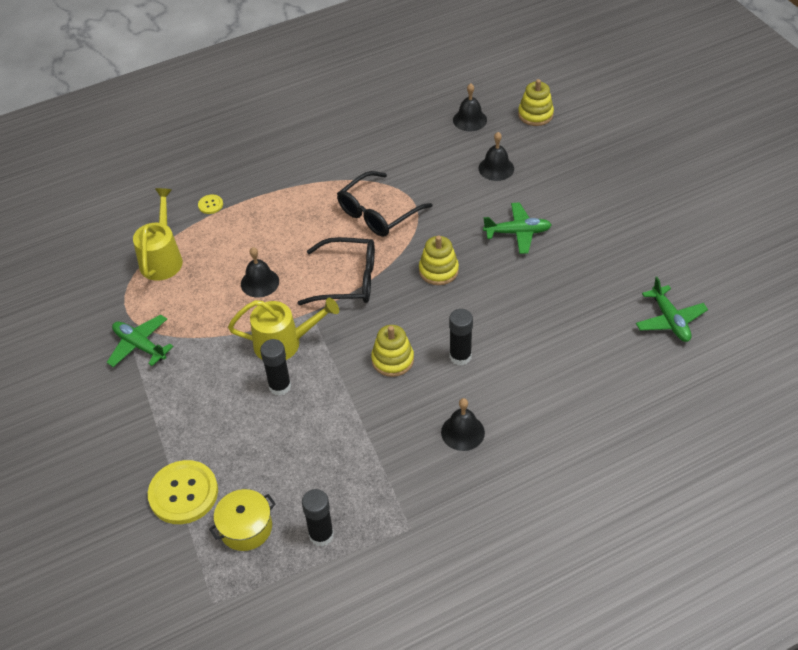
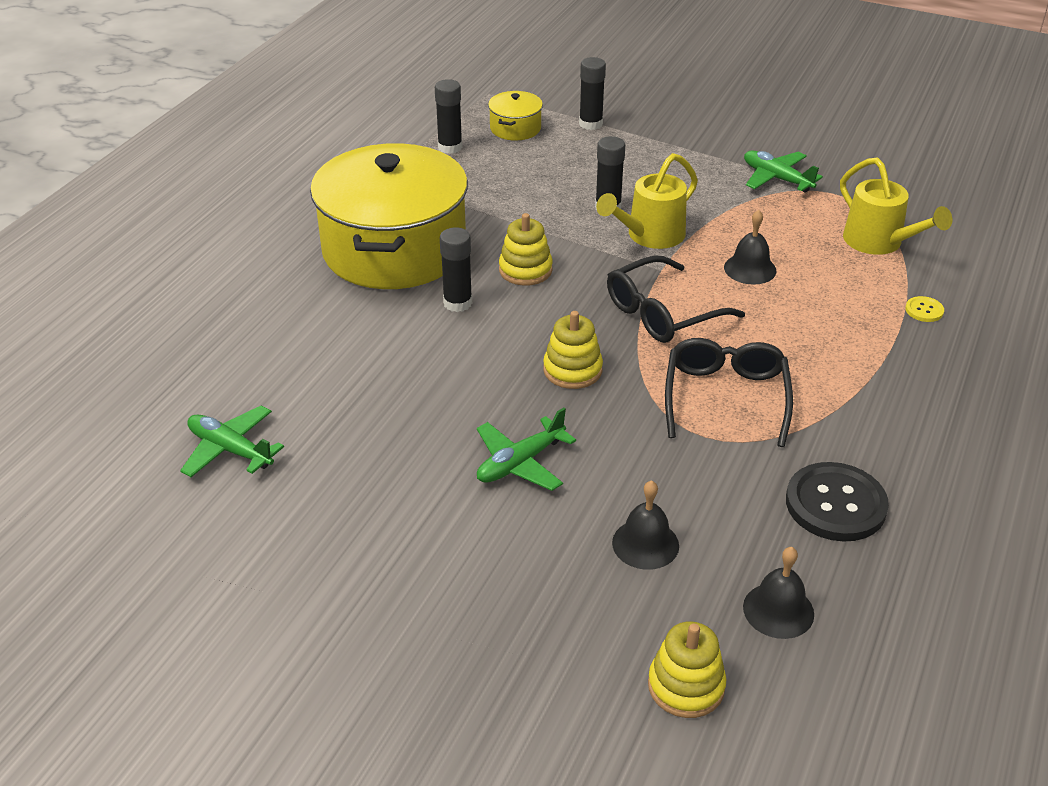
camera: 140 degrees right, 10 degrees down
(140, 346) = (776, 178): green plane -> green plane turned 135 degrees counterclockwise
(183, 493) = (590, 124): yellow button -> black glue stick
(394, 143) = (835, 504): none -> black button
(462, 432) = (394, 249): black bell -> yellow pot

